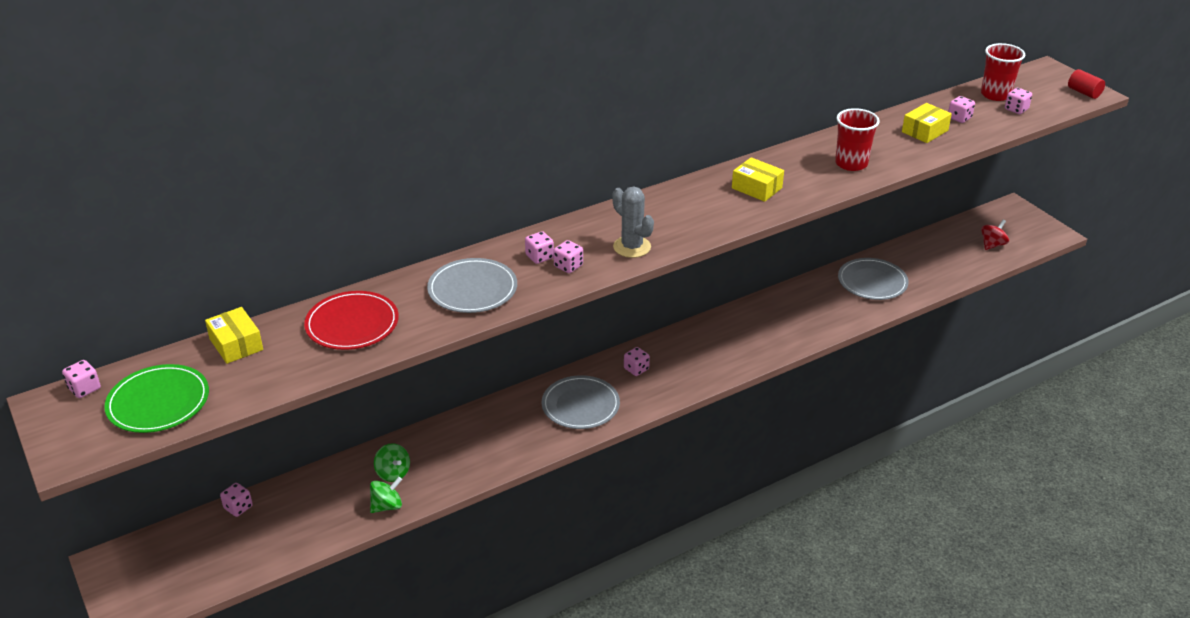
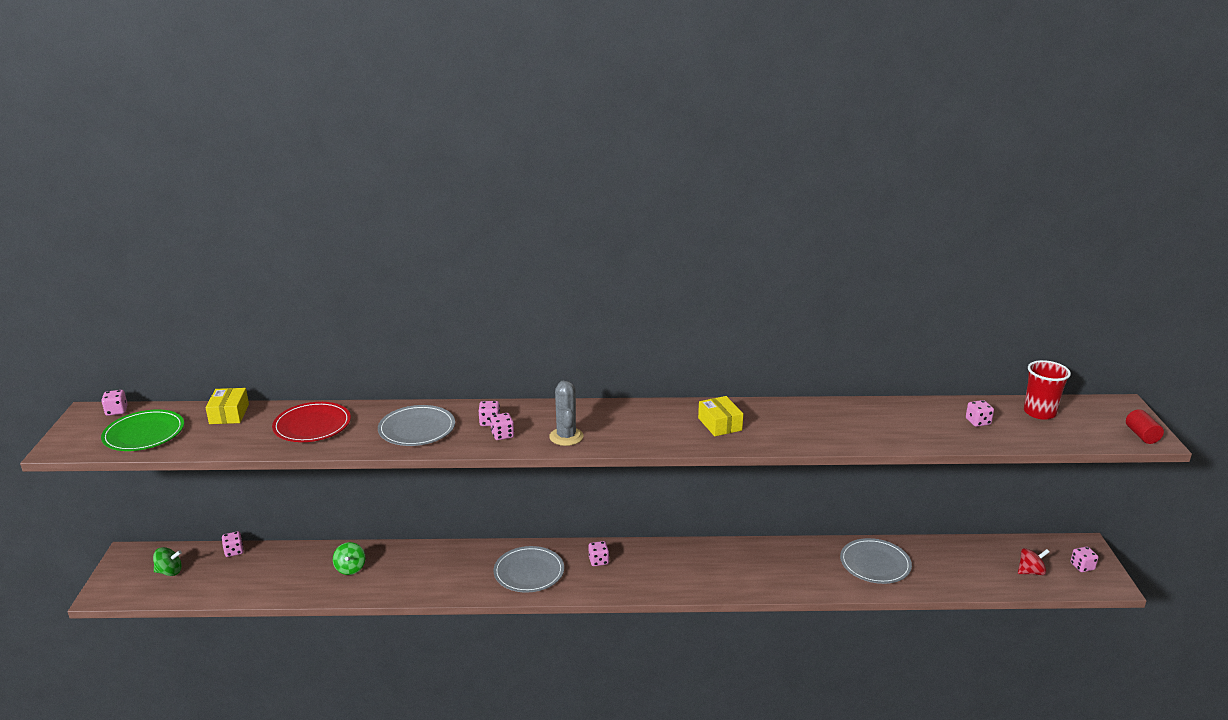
camera: 30 degrees right, 10 degrees down
(387, 506) = (323, 590): green spinning top -> green spinning top (169, 572)
(851, 163) = (827, 429): red cup -> none
(925, 131) = (929, 423): yellow box -> none
(1016, 109) = (1047, 430): pink dice -> pink dice (1082, 566)

